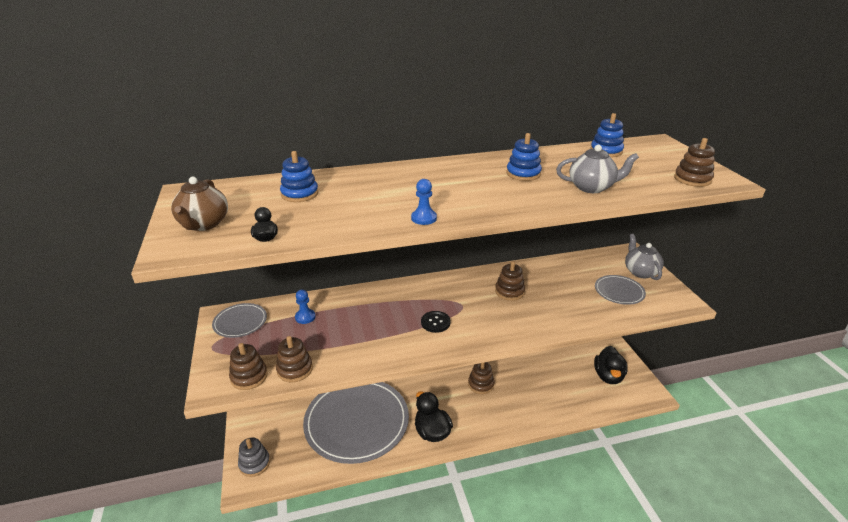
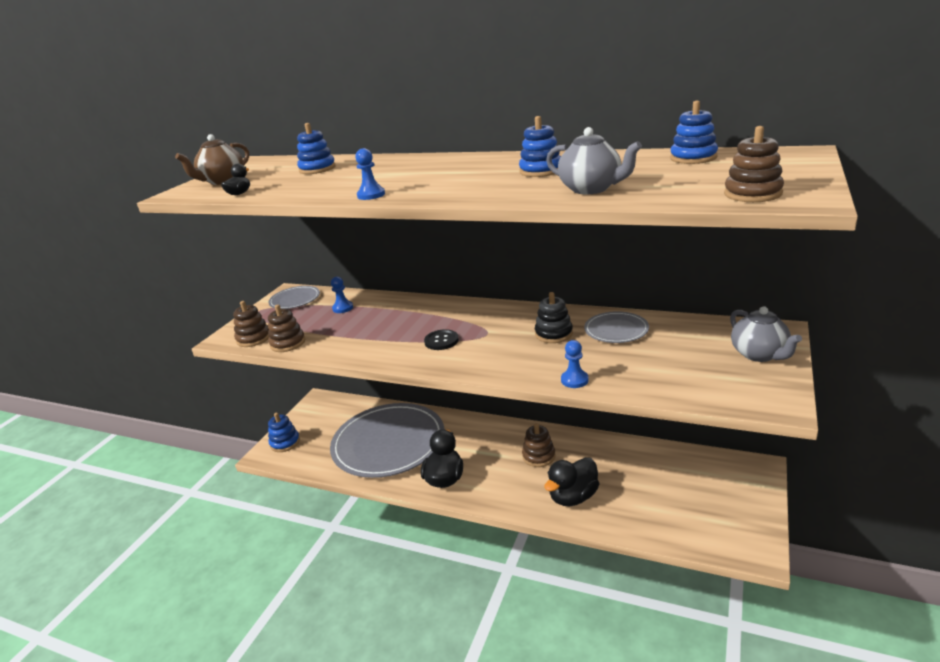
camera: 40 degrees right, 5 degrees down
(254, 463) = (285, 443): grey stacking toy -> blue stacking toy
(509, 291) = (553, 334): brown stacking toy -> black stacking toy
(565, 324) = (574, 380): none -> blue pawn
(608, 376) = (711, 507): black duck -> black duck (573, 497)
(619, 291) = (694, 367): grey plate -> grey plate (616, 330)
(640, 272) = (760, 354): grey teapot -> grey teapot turned 135 degrees clockwise

